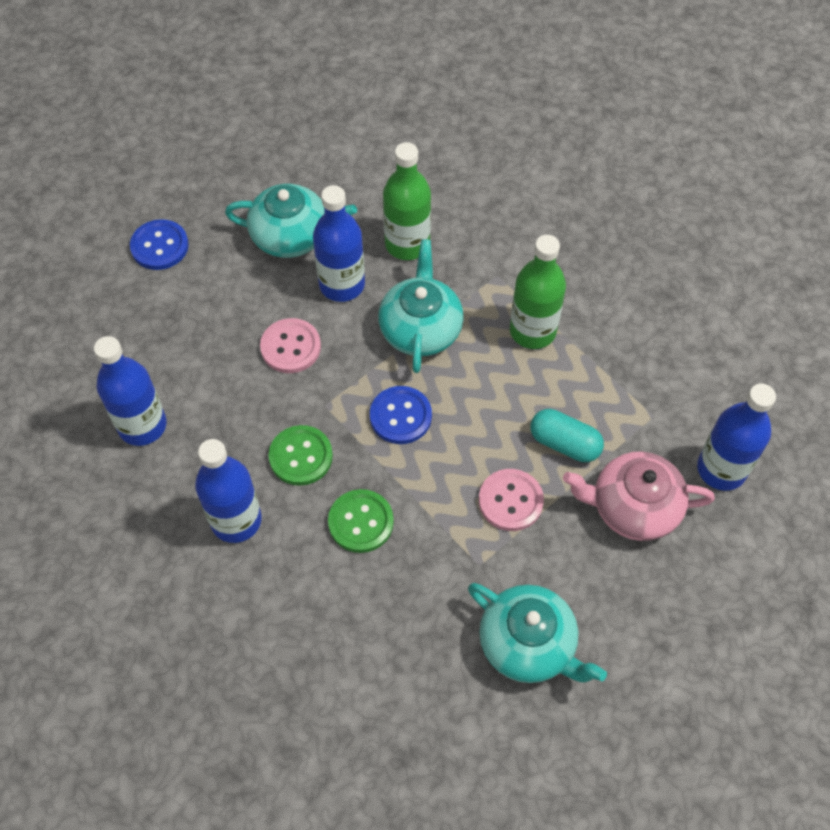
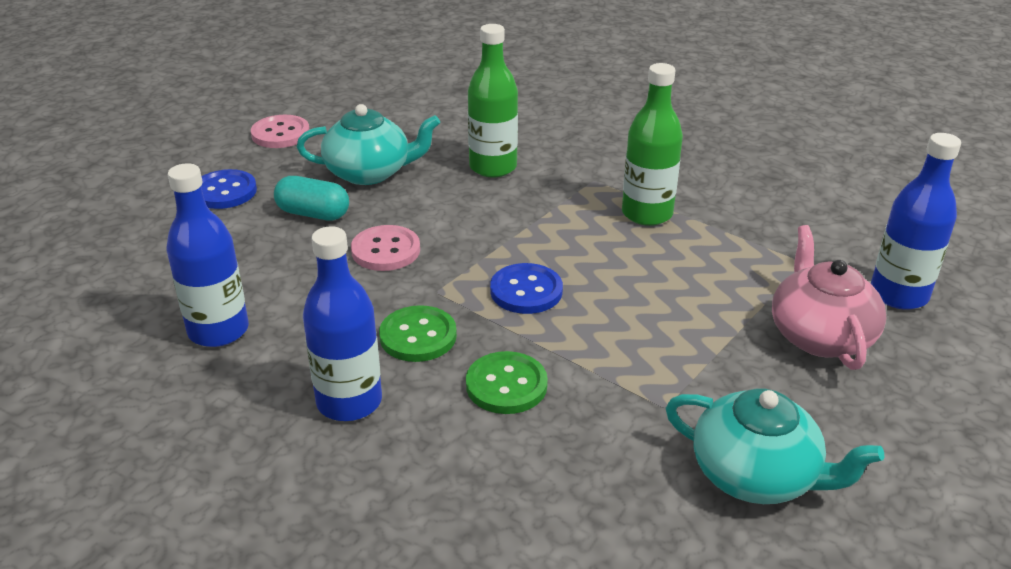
camera: 10 degrees left, 25 degrees down
(342, 284) = (431, 200): blue bottle -> none
(420, 329) = (526, 223): turquoise teapot -> none
(510, 501) = (678, 346): pink button -> pink button (280, 134)
(564, 443) = (718, 293): turquoise capsule -> turquoise capsule (313, 214)
(633, 507) = (820, 335): pink teapot -> pink teapot turned 90 degrees clockwise

